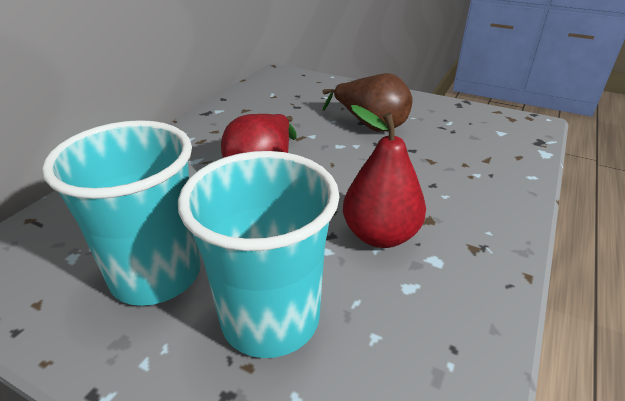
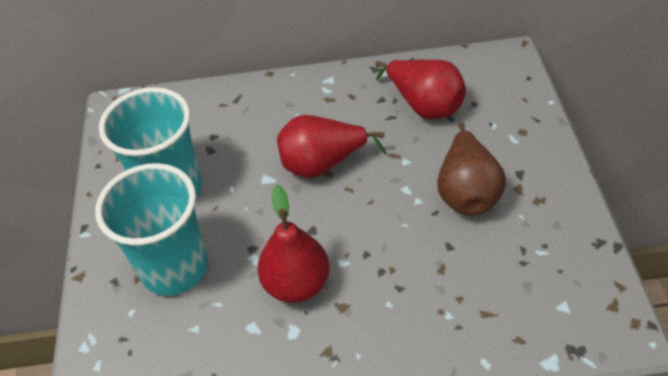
camera: 60 degrees right, 15 degrees up
(271, 110) = (424, 105): none -> red pear

